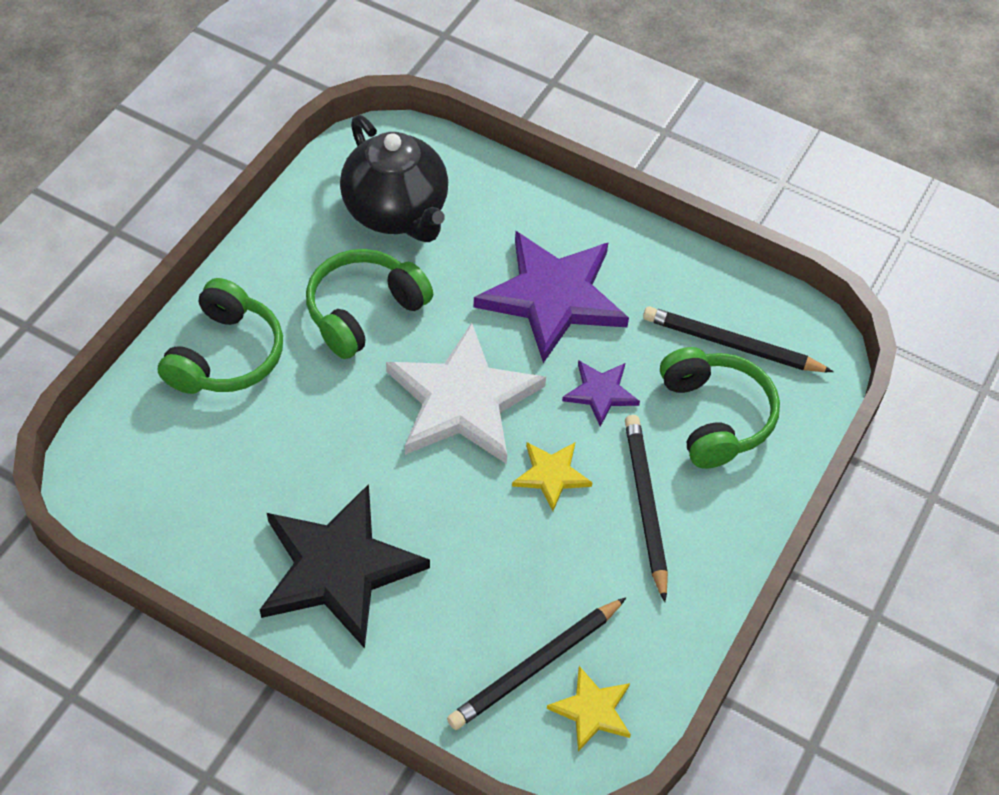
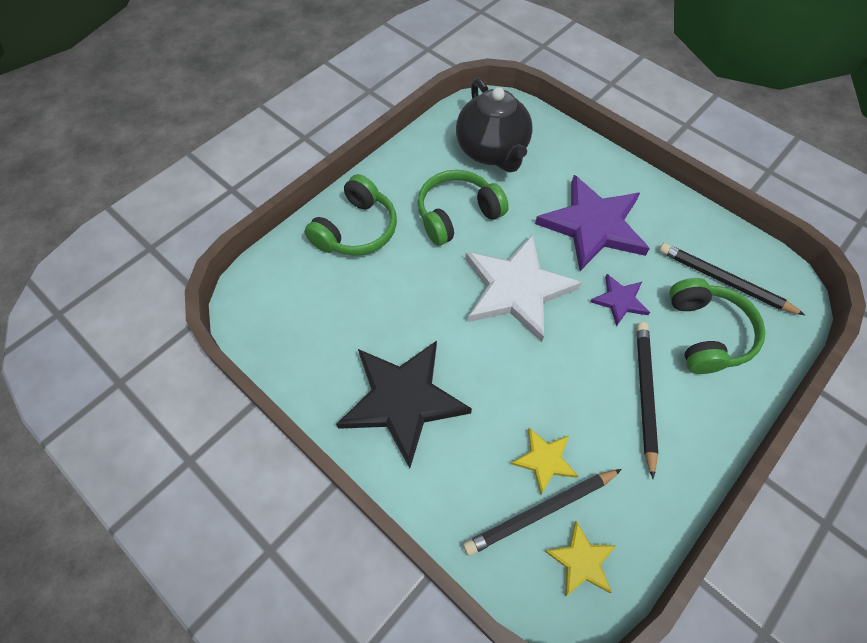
camera: 15 degrees right, 5 degrees up
(551, 475) = (574, 357): yellow star -> yellow star (544, 460)

